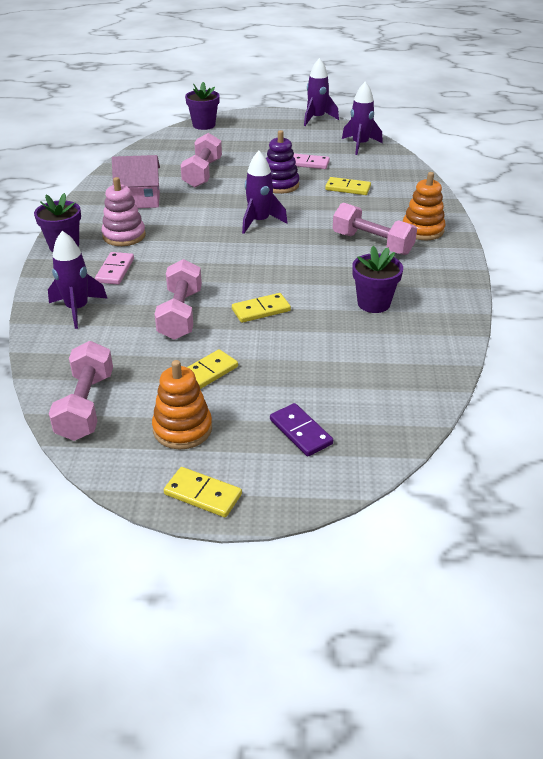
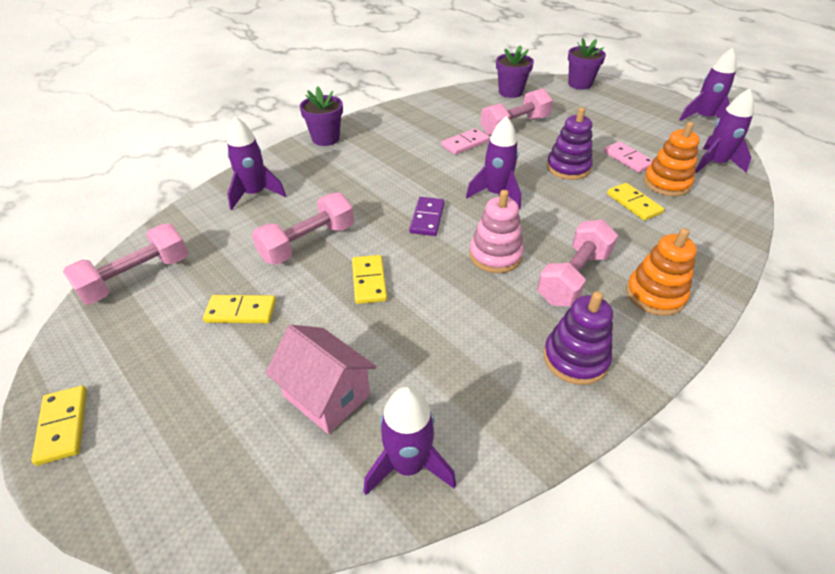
camera: 45 degrees right, 5 degrees up
(115, 270) = (325, 177): pink domino -> pink domino (465, 144)
(124, 236) = (375, 151): pink stacking toy -> pink stacking toy (495, 255)
(139, 200) = (431, 127): pink house -> pink house (327, 395)
(182, 429) = (149, 350): orange stacking toy -> orange stacking toy (666, 183)
(261, 310) = (369, 281): yellow domino -> yellow domino turned 60 degrees clockwise
(300, 432) = (208, 433): purple domino -> purple domino (427, 218)
(372, 243) = (573, 277): pink dumbbell -> pink dumbbell turned 45 degrees clockwise
(373, 303) = (476, 345): purple flower pot -> purple flower pot (510, 92)
(422, 370) = (408, 465): none -> purple rocket
(428, 280) = (575, 359): none -> purple stacking toy

